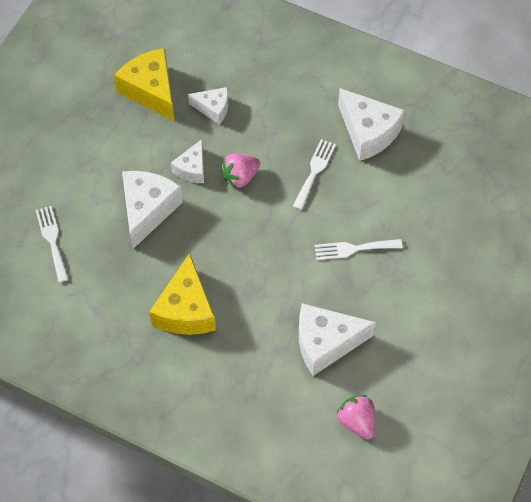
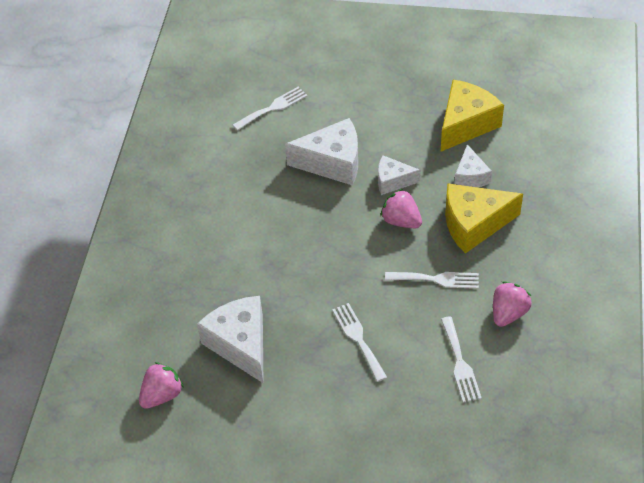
camera: 75 degrees right, 10 degrees down
(186, 310) = (237, 223): yellow cheese -> yellow cheese (474, 224)
(368, 132) = (508, 313): white cheese -> pink strawberry
(404, 183) = (460, 363): none -> white fork

